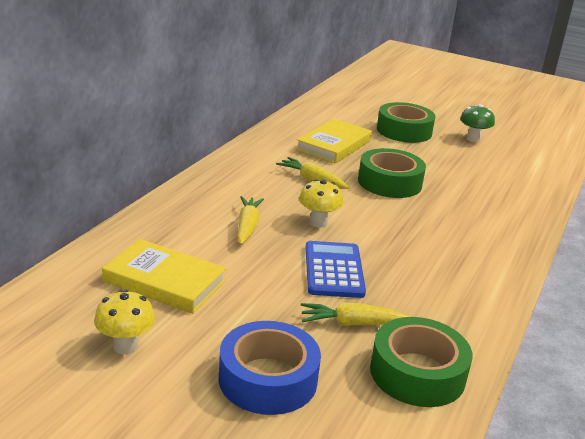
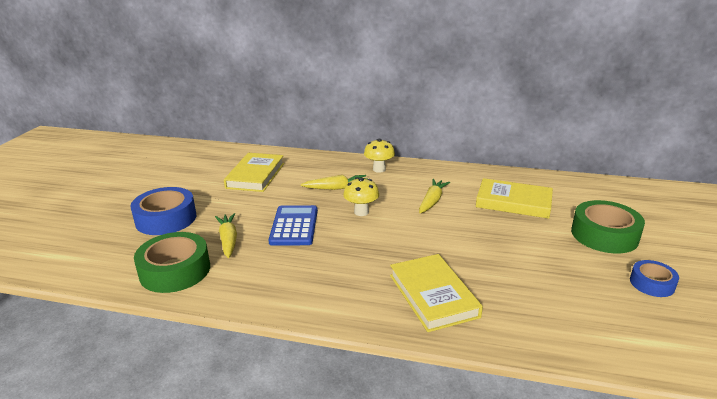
camera: 80 degrees right, 0 degrees up
(125, 346) = (191, 177): yellow mushroom -> yellow mushroom (379, 169)
(334, 270) = (294, 226): blue calculator -> blue calculator turned 75 degrees counterclockwise
(389, 182) = (465, 236): green tape -> none
(473, 139) = (652, 283): green mushroom -> blue tape
(482, 220) = (433, 295): none -> yellow book

